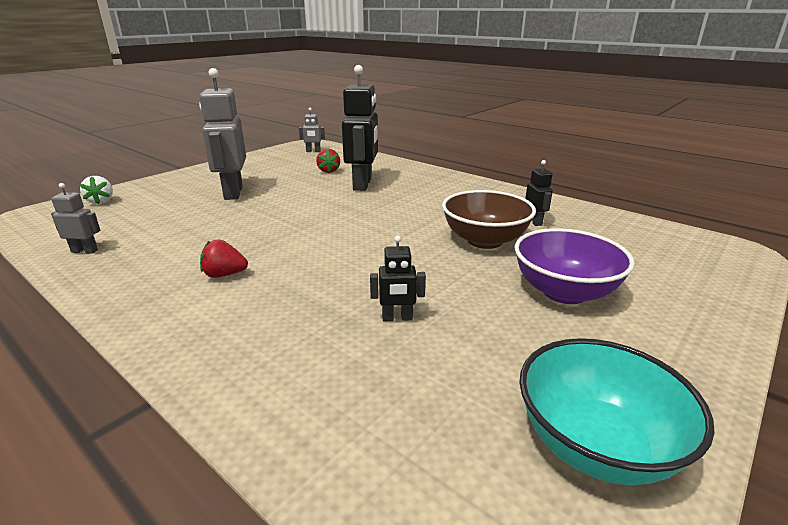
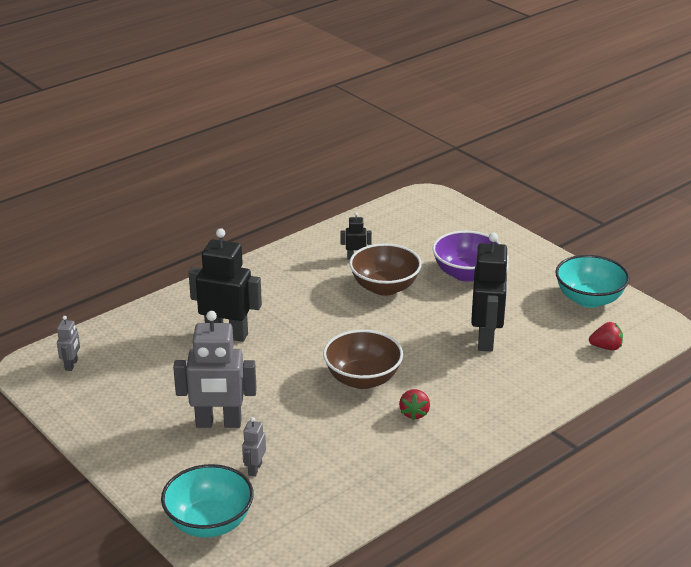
camera: 80 degrees left, 5 degrees up
(85, 251) = (350, 500): grey robot -> grey robot (254, 469)
(101, 201) = (209, 523): white strawberry -> turquoise bowl
(295, 242) = (362, 379): none -> brown bowl
(328, 171) = (167, 355): red strawberry -> red strawberry (606, 347)
(397, 318) = (486, 339): black robot -> black robot, size x2.13

